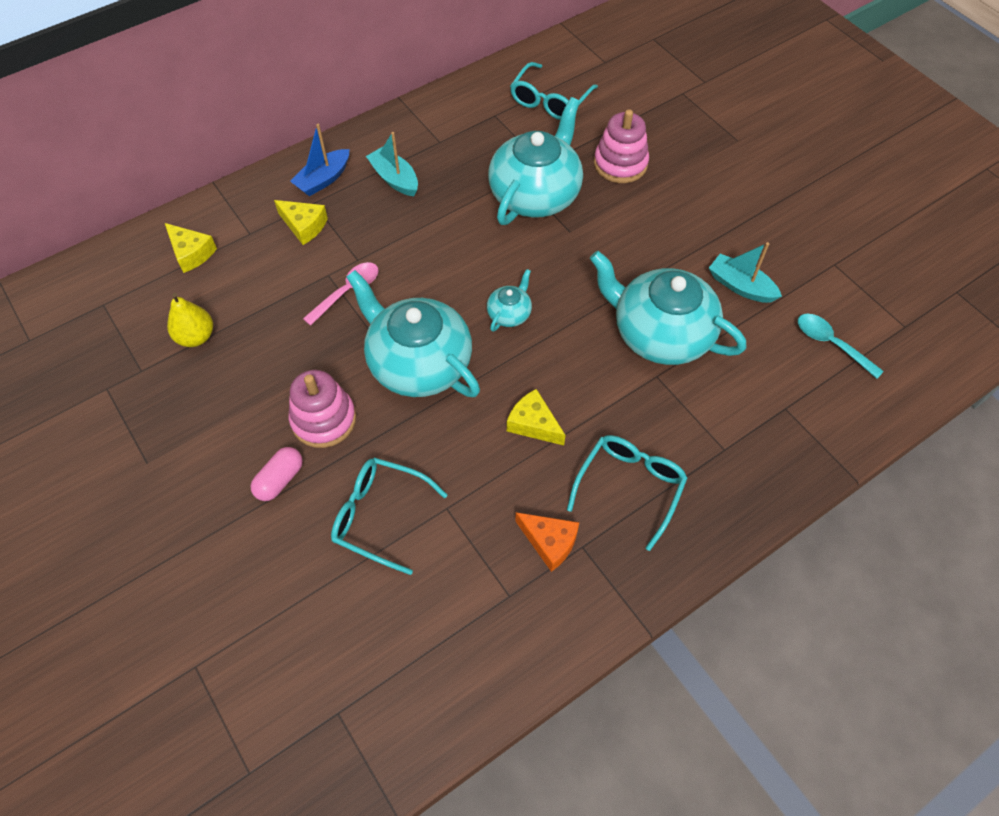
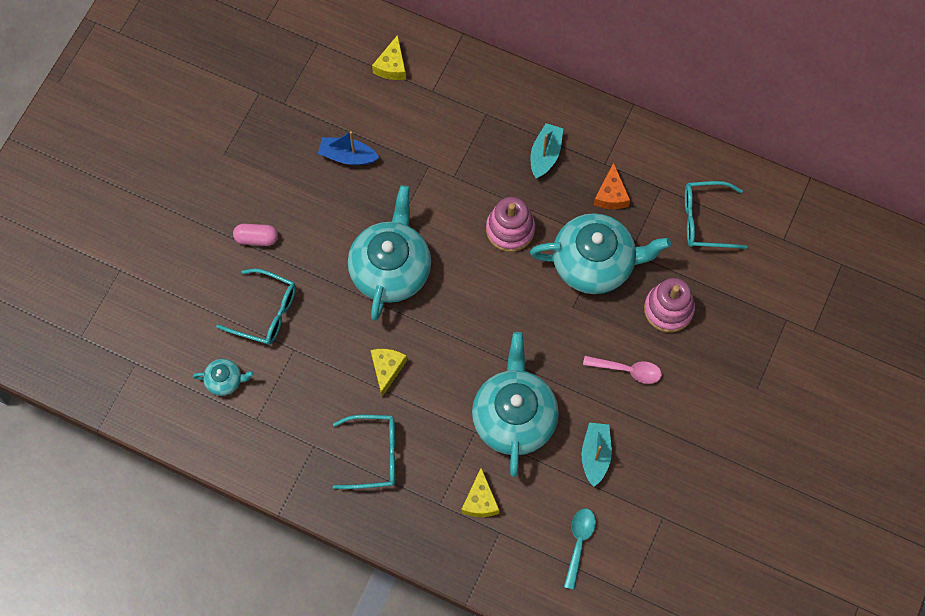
camera: 60 degrees right, 10 degrees up
(196, 337) = (327, 117): yellow pear -> none
(304, 226) = (461, 122): yellow cheese -> yellow cheese (480, 500)
(323, 179) = (512, 106): blue boat -> blue boat (347, 156)
(324, 419) = (313, 237): pink stacking toy -> pink stacking toy (510, 229)
(347, 292) = (422, 187): pink spoon -> pink spoon (627, 370)
(379, 516) = (266, 312): turquoise glasses -> turquoise glasses turned 120 degrees clockwise
(509, 313) = (469, 305): turquoise teapot -> turquoise teapot (225, 380)
(549, 542) = (305, 424): orange cheese -> orange cheese (611, 194)

